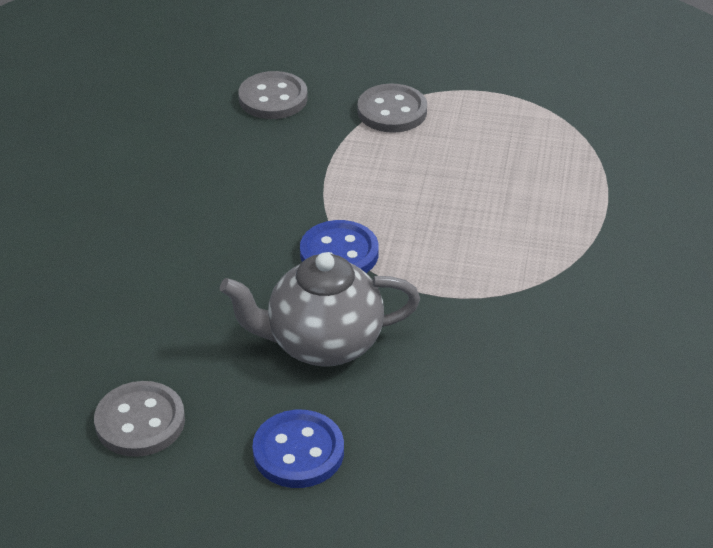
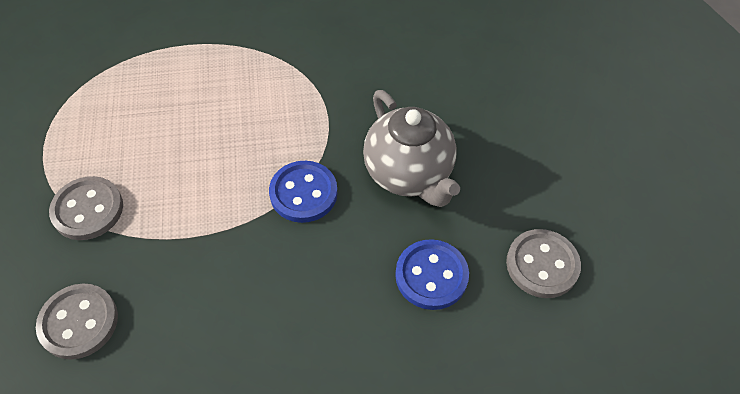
camera: 110 degrees left, 15 degrees up
(298, 451) = (514, 157): blue button -> blue button (431, 276)

